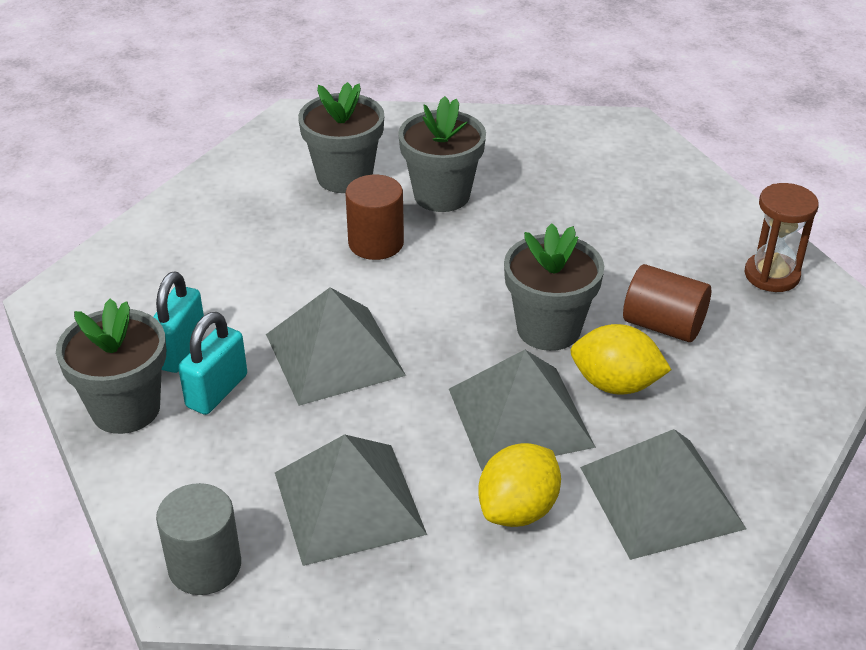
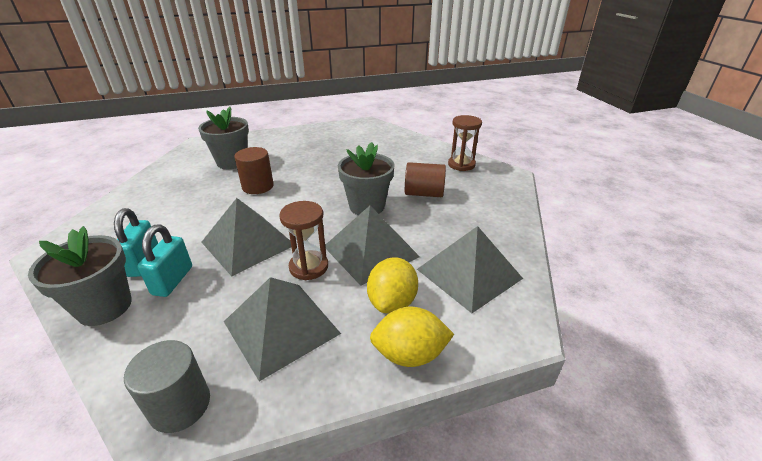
camera: 20 degrees left, 5 degrees down
(414, 419) = (309, 267): none -> brown hourglass
(441, 195) = (287, 161): grey flower pot -> none
(615, 384) = (414, 224): yellow lemon -> yellow lemon (409, 354)

